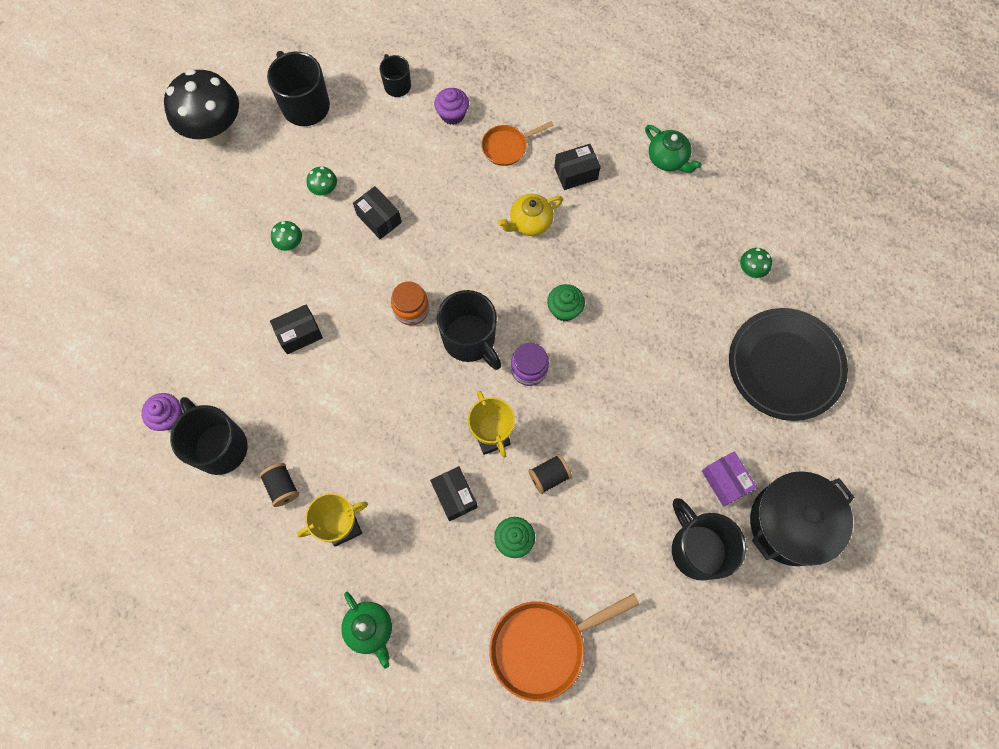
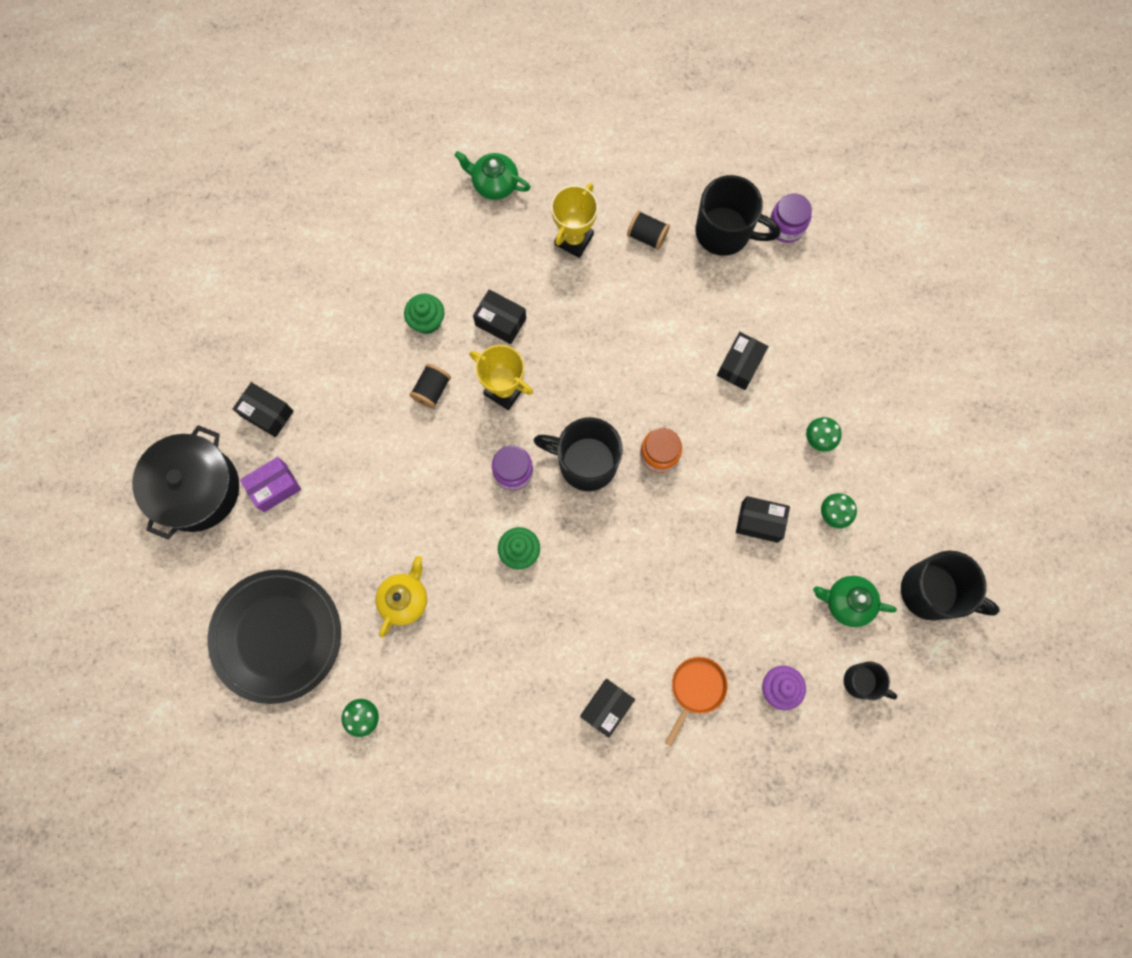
camera: 145 degrees right, 5 degrees up
(169, 417) = (786, 226): purple cupcake -> purple jar
(216, 132) = (988, 501): black mushroom -> none
(530, 222) = (614, 619): yellow teapot -> yellow teapot (404, 599)
(543, 646) = (350, 258): orange pan -> none
(668, 159) = (523, 793): green teapot -> green teapot (847, 602)
(697, 549) = (267, 413): black mug -> black box
(725, 481) = (275, 487): purple box -> purple box turned 60 degrees counterclockwise

